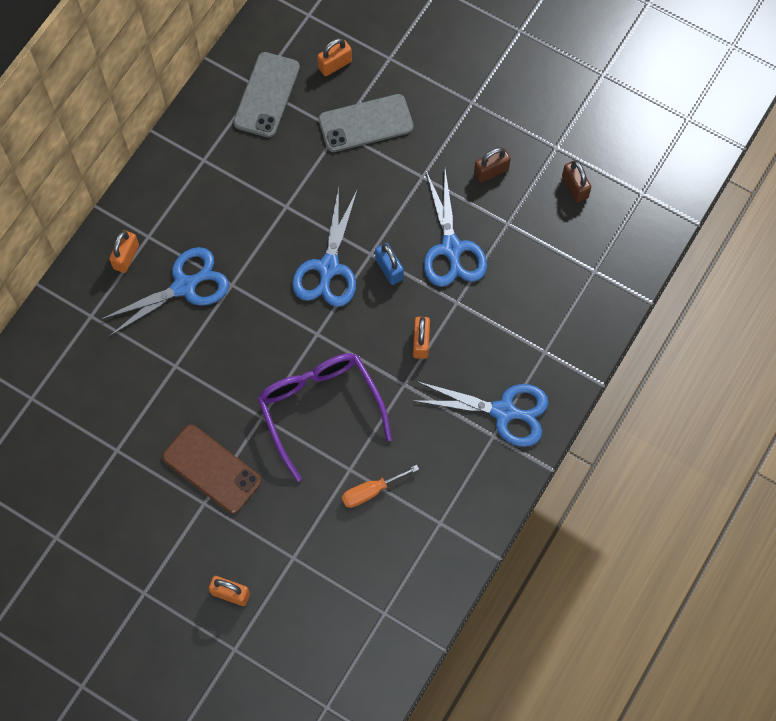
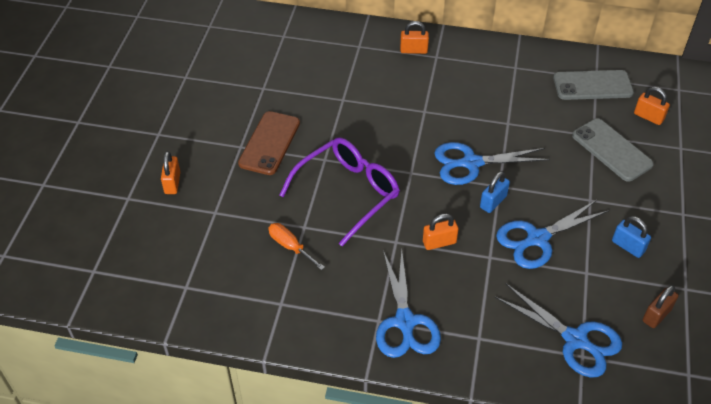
camera: 70 degrees right, 20 degrees down
(184, 286) = (408, 86): blue scissors -> blue scissors (575, 340)
(491, 171) = (628, 246): brown padlock -> blue padlock

